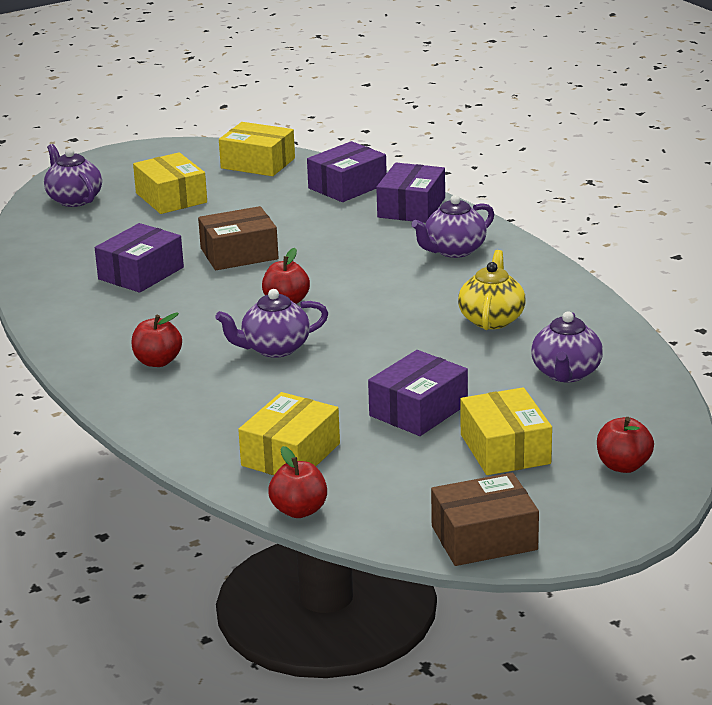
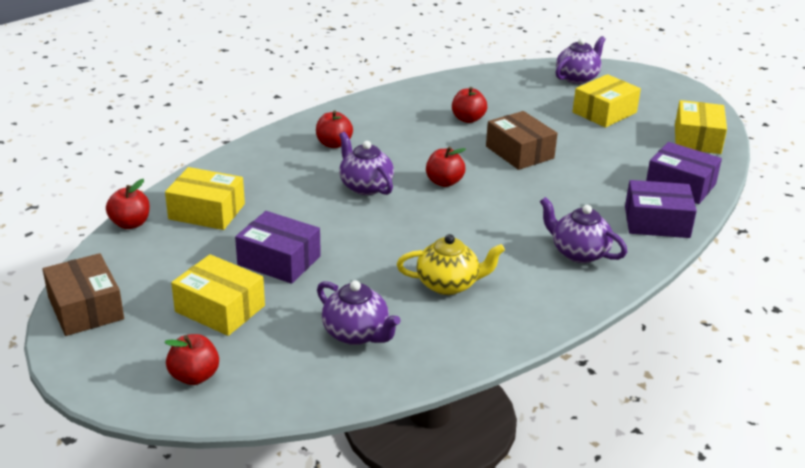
camera: 75 degrees right, 5 degrees up
(141, 273) = (468, 119): purple box -> red apple
(505, 449) = (220, 309): yellow box -> yellow box turned 60 degrees clockwise
(566, 373) = (356, 334): purple teapot -> purple teapot turned 135 degrees counterclockwise

